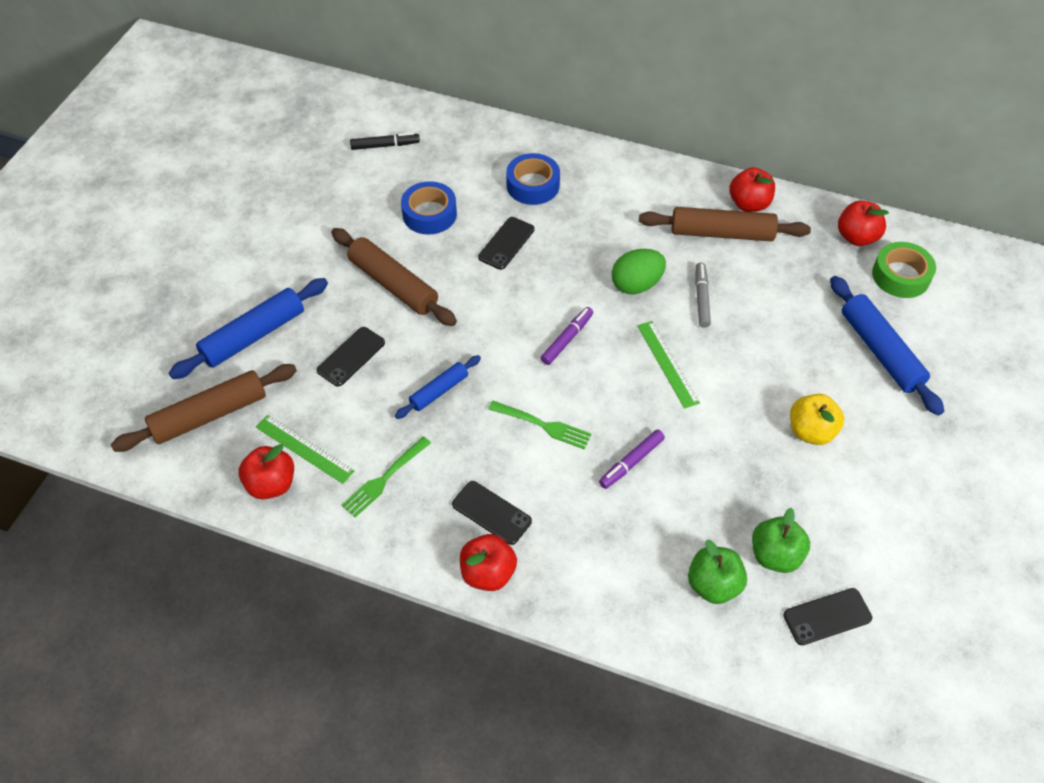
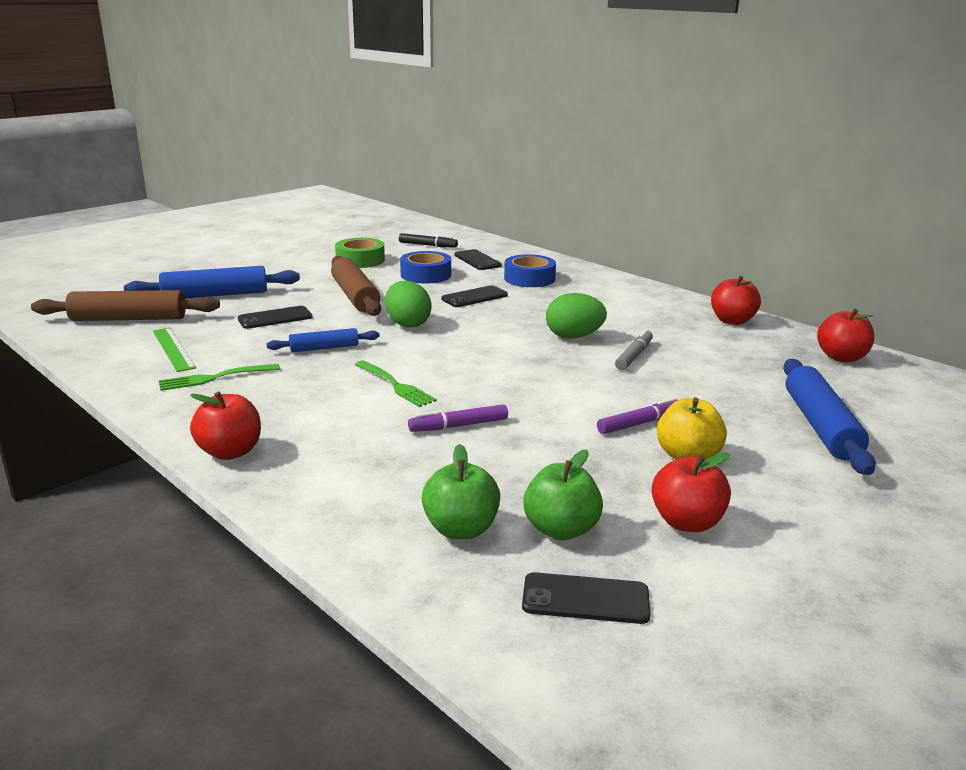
camera: 25 degrees right, 30 degrees down
(271, 484) = (121, 358): red apple -> red apple (687, 522)
(481, 318) = (408, 324): none -> green egg
(491, 513) = (282, 419): black phone -> black phone (477, 260)
(566, 339) = (473, 349): purple marker -> purple marker (639, 424)
(667, 363) = (561, 381): green ruler -> none
(722, 233) = (689, 329): brown rolling pin -> none
(900, 276) = (881, 388): green tape -> green tape (360, 260)

